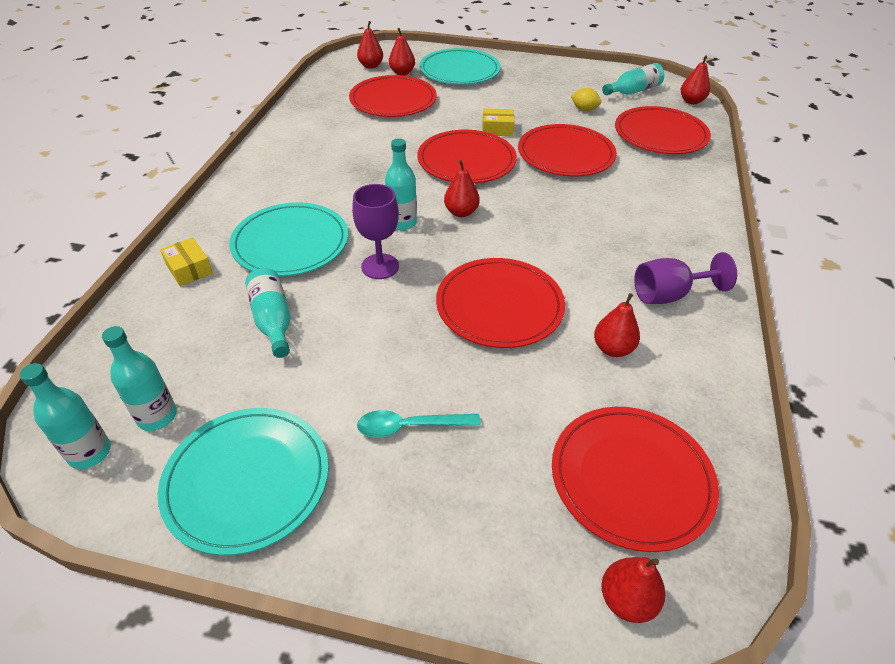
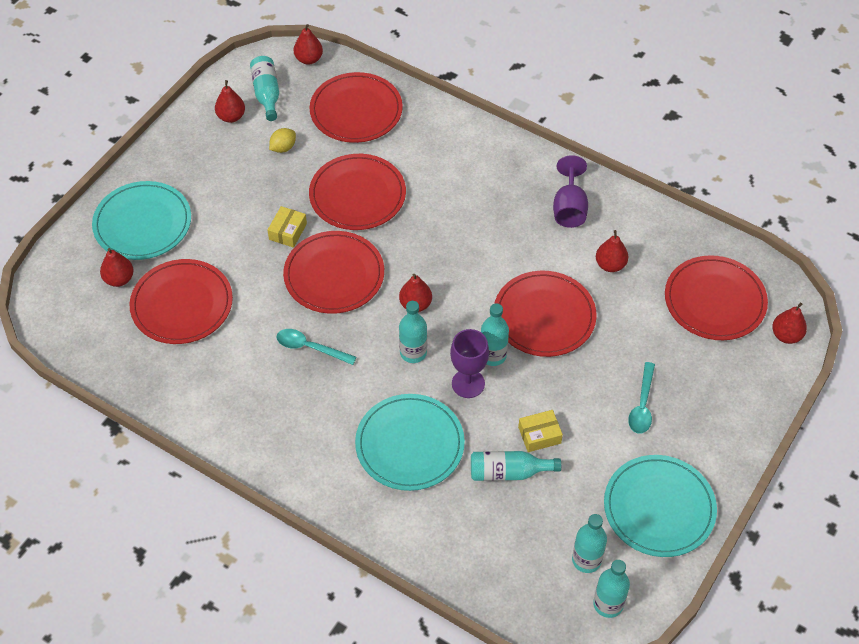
camera: 70 degrees left, 10 degrees up
(189, 269) = (418, 529): yellow box -> yellow box (539, 435)
(371, 66) = (84, 305): red pear -> red pear (231, 117)
(379, 165) = (310, 347): none -> turquoise spoon
(425, 277) = (493, 355): none -> turquoise bottle

